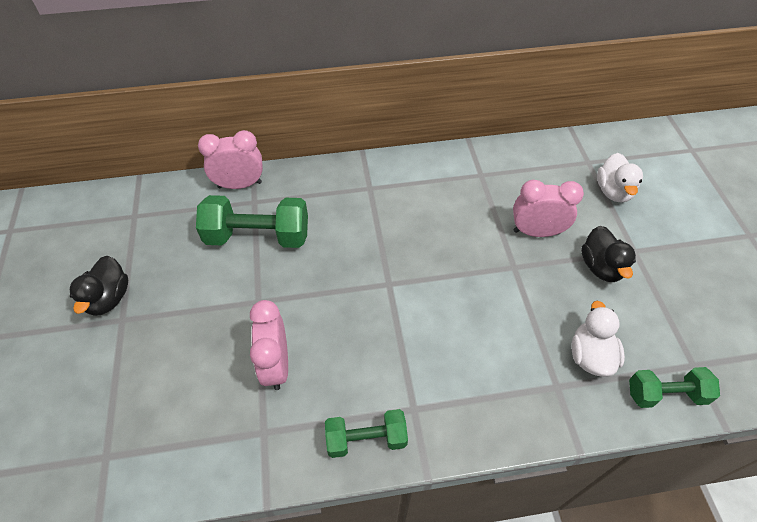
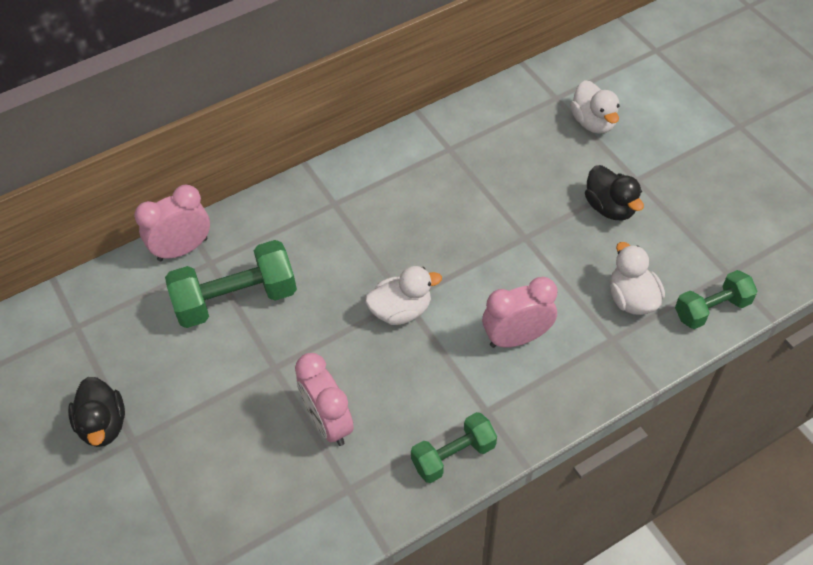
camera: 20 degrees left, 0 degrees up
(381, 292) = (401, 310): none -> white duck
(536, 232) = (532, 193): pink clock -> pink clock (517, 338)

